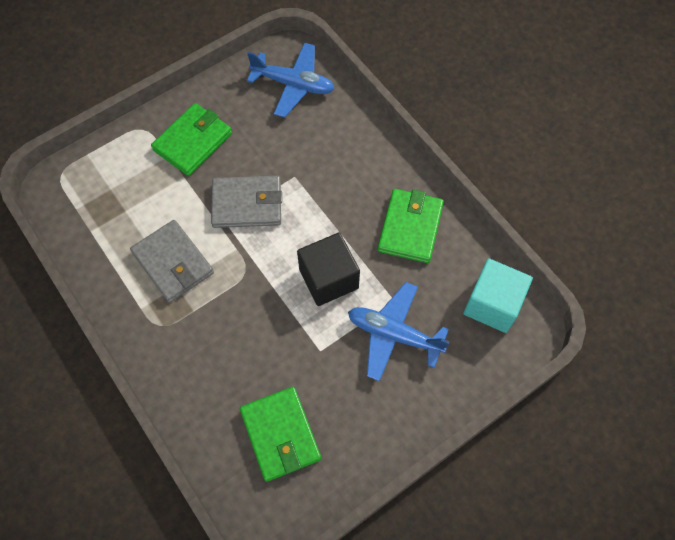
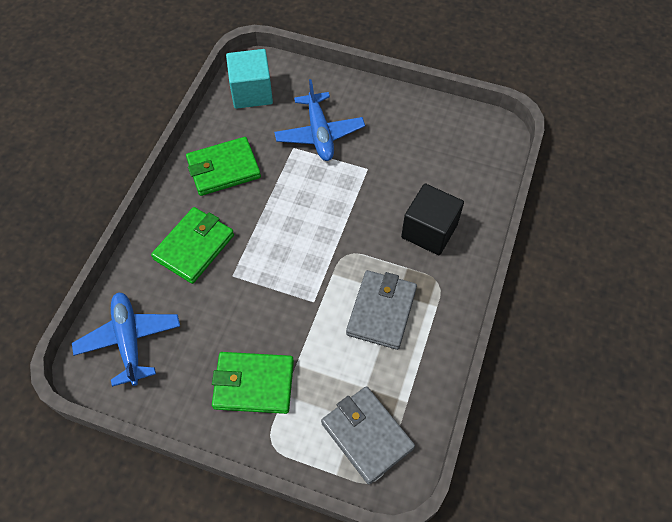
camera: 125 degrees left, 5 degrees down
(247, 204) = (286, 293): grey wallet -> grey wallet (367, 435)
(280, 434) = (443, 156): green wallet -> green wallet (194, 247)
(328, 279) = (308, 196): black cube -> black cube (429, 231)

